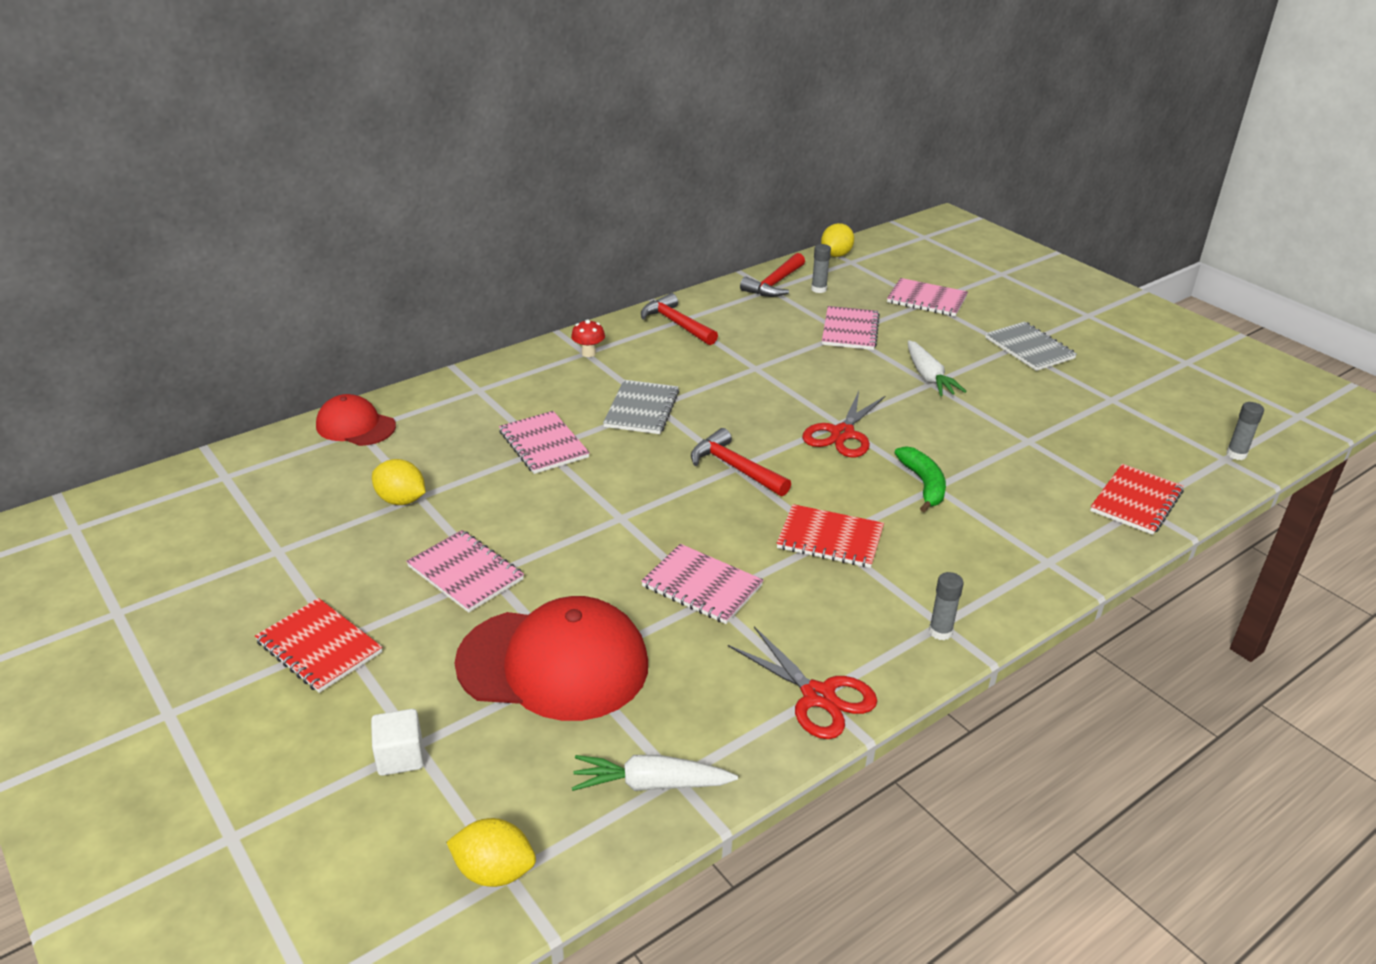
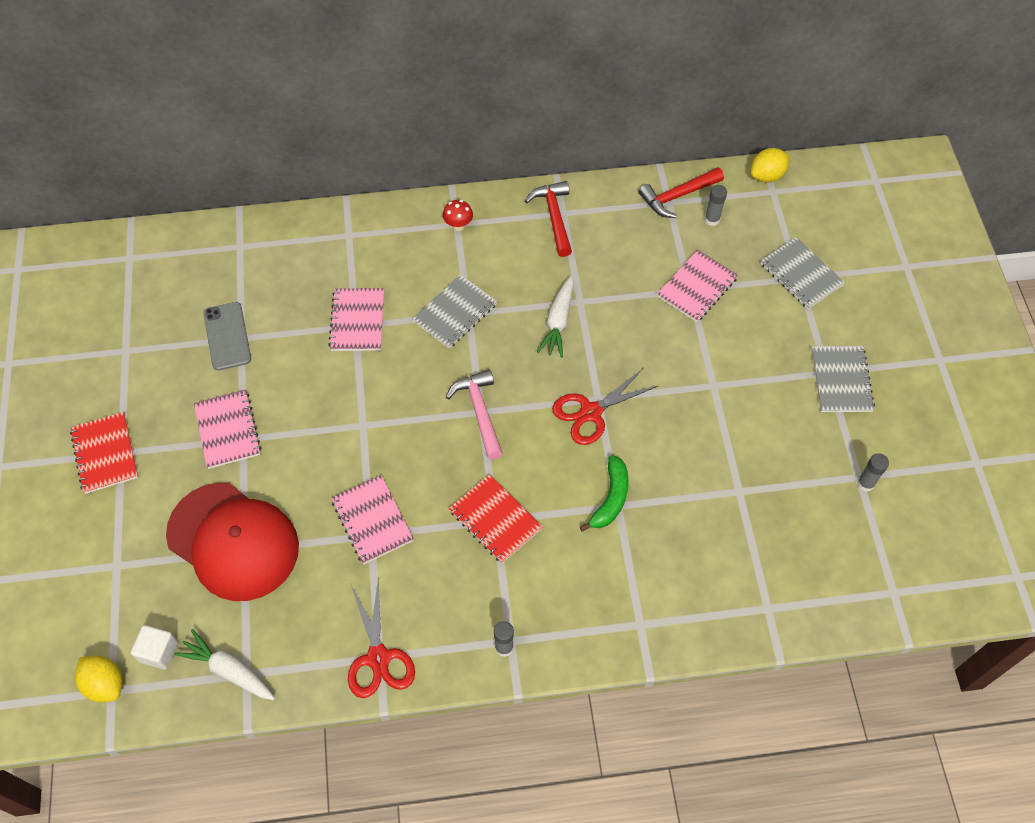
camera: 30 degrees right, 25 degrees up
(355, 426) = (240, 240): red cap -> none
(400, 757) = (103, 570): white cube -> white cube (159, 652)
(401, 500) = (227, 336): yellow lemon -> grey phone
(734, 467) = (479, 411): red hammer -> pink hammer
(926, 300) = (801, 274): pink notebook -> grey notebook
(928, 377) = (717, 377): white carrot -> white carrot (558, 322)
(1136, 501) = (768, 600): red notebook -> none
(1236, 454) = (909, 592): grey glue stick -> grey glue stick (865, 483)

